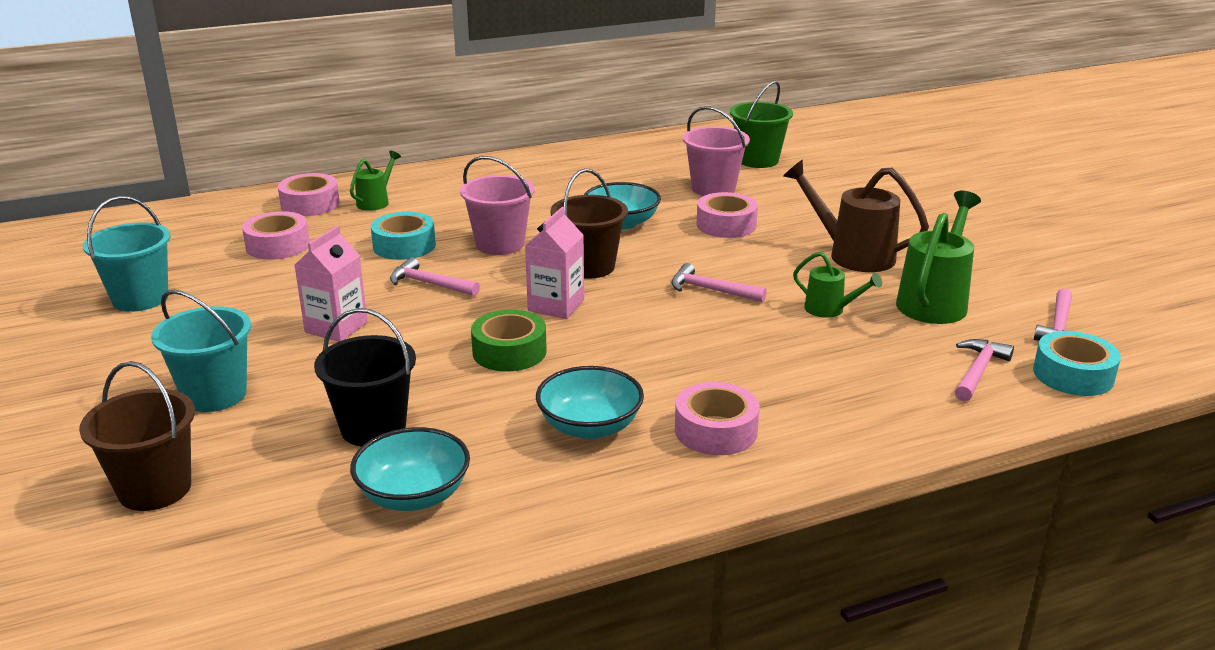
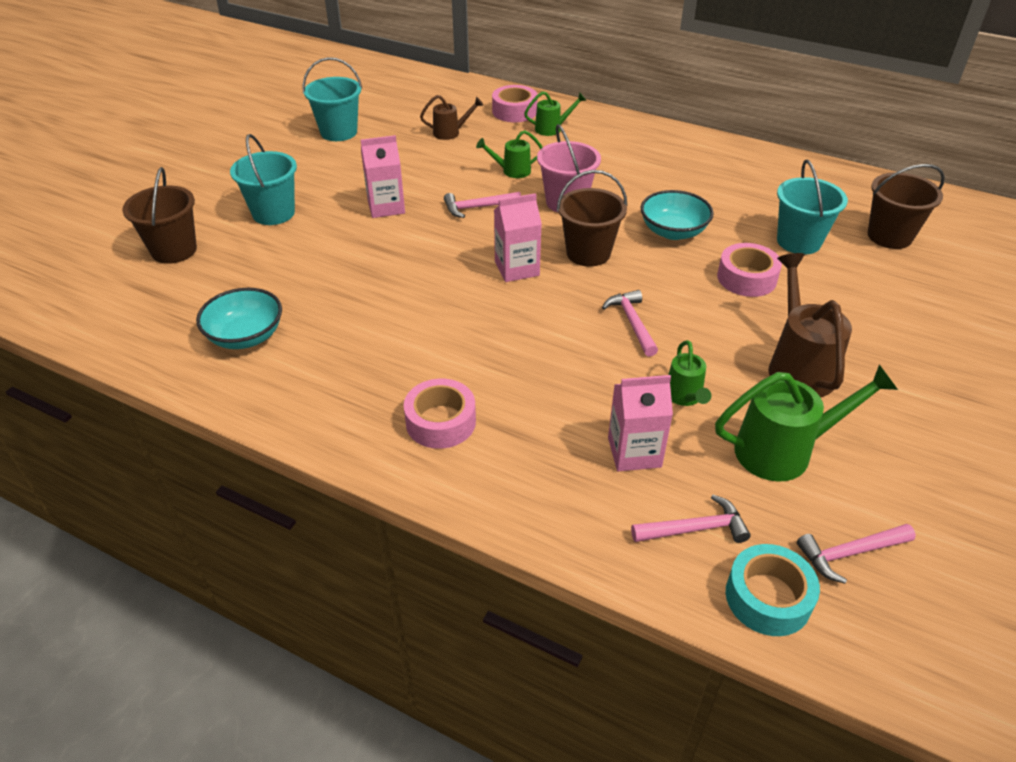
camera: 50 degrees right, 15 degrees up
(278, 245) = (450, 133): pink tape -> brown watering can
(373, 428) = (297, 283): black bucket -> none
(404, 246) = (512, 171): turquoise tape -> green watering can
(430, 284) = (478, 207): pink hammer -> pink hammer turned 90 degrees counterclockwise
(509, 352) = (436, 283): green tape -> none
(590, 427) = (385, 363): turquoise bowl -> none
(713, 188) = (798, 241): pink bucket -> turquoise bucket
(758, 160) = (889, 236): green bucket -> brown bucket
(867, 358) = (634, 452): none -> pink carton

